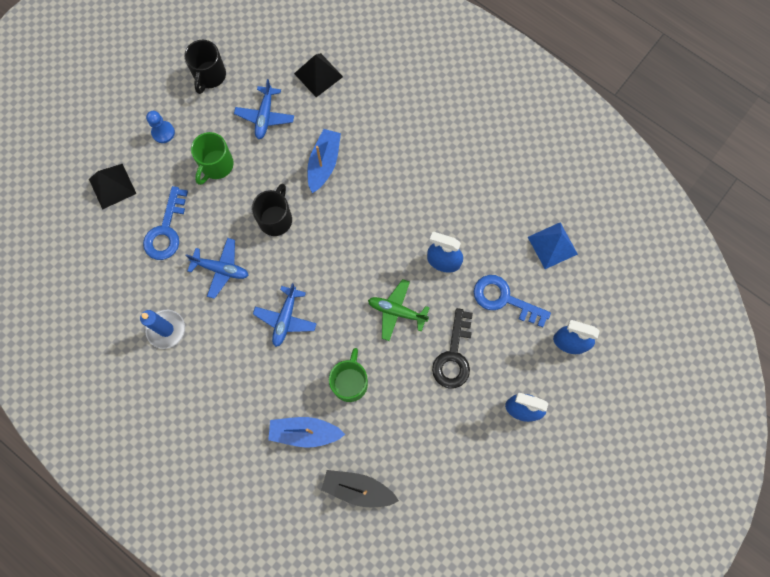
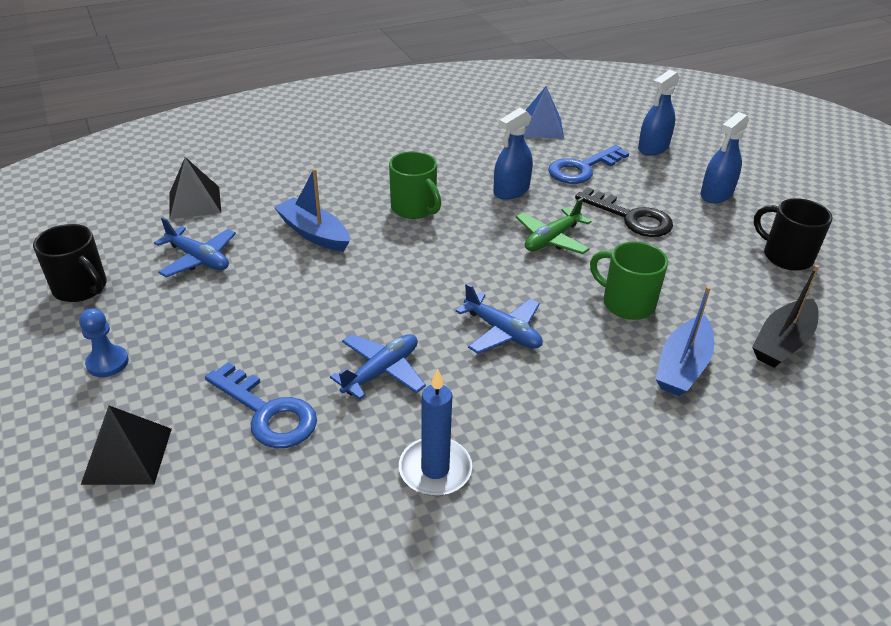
camera: 65 degrees left, 35 degrees down
(216, 165) = (219, 325): green mug -> green mug (414, 208)
(276, 219) = (351, 295): black mug -> black mug (785, 256)

